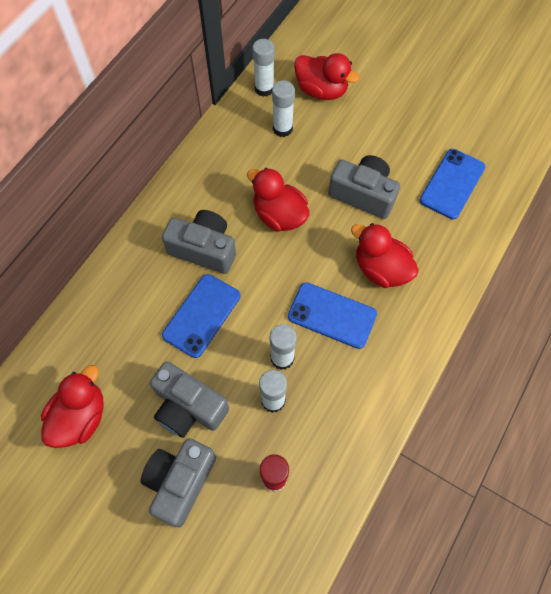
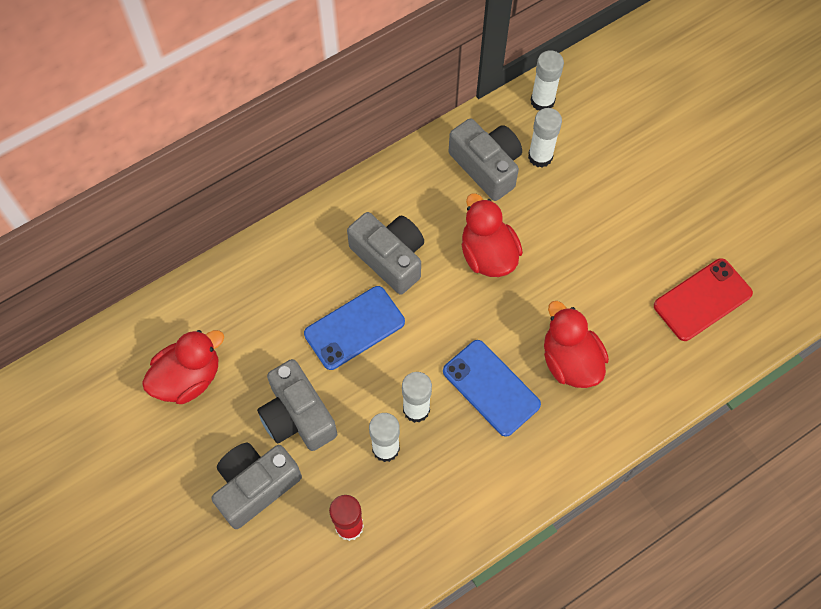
camera: 25 degrees right, 0 degrees up
(321, 90) = (607, 129): red duck -> none
(363, 194) = (593, 269): grey camera -> grey camera (486, 166)
(452, 184) = (702, 299): blue phone -> red phone

